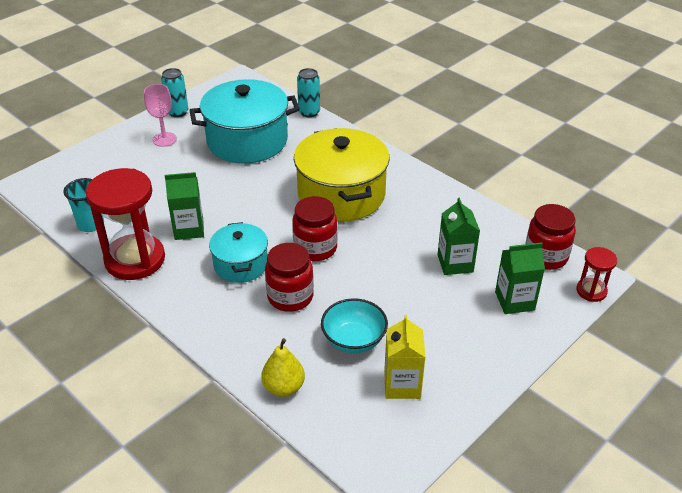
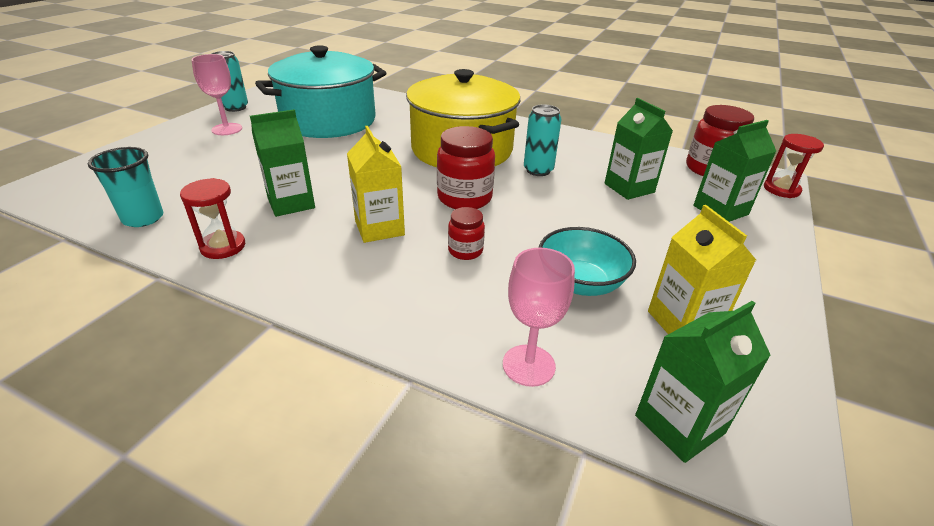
camera: 20 degrees left, 5 degrees down
(135, 260) = (223, 246): red hourglass -> red hourglass, size x0.48
(241, 264) = (379, 228): turquoise pot -> yellow carton
(284, 387) = (528, 365): yellow pear -> pink goblet
(290, 297) = (465, 251): red jar -> red jar, size x0.55
(309, 112) = (385, 95): turquoise can -> turquoise can (538, 170)
(347, 443) = (679, 424): none -> green carton

